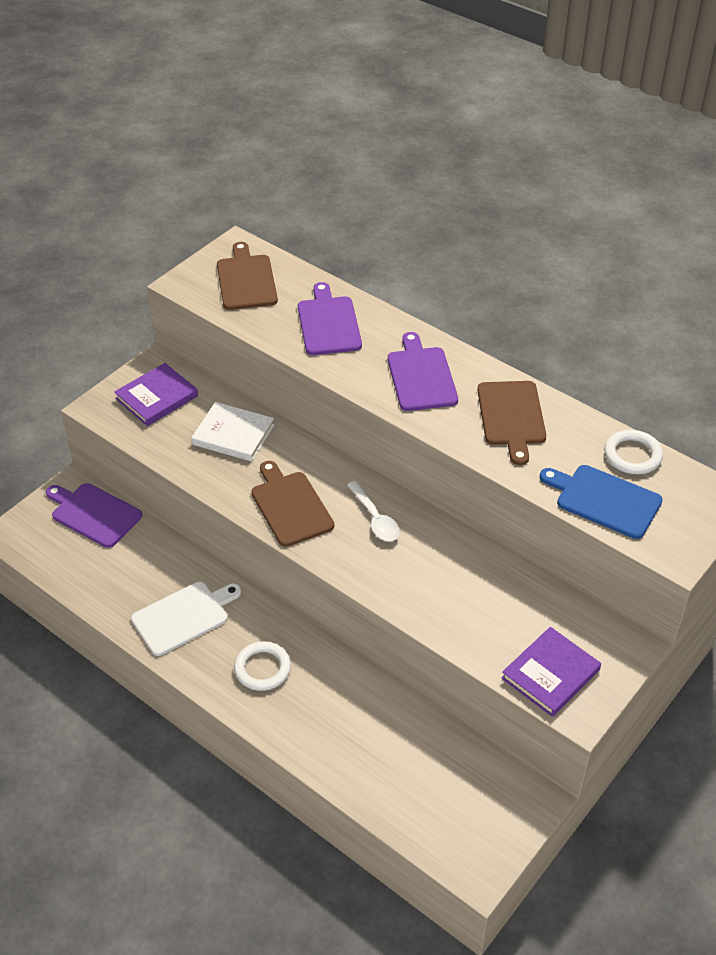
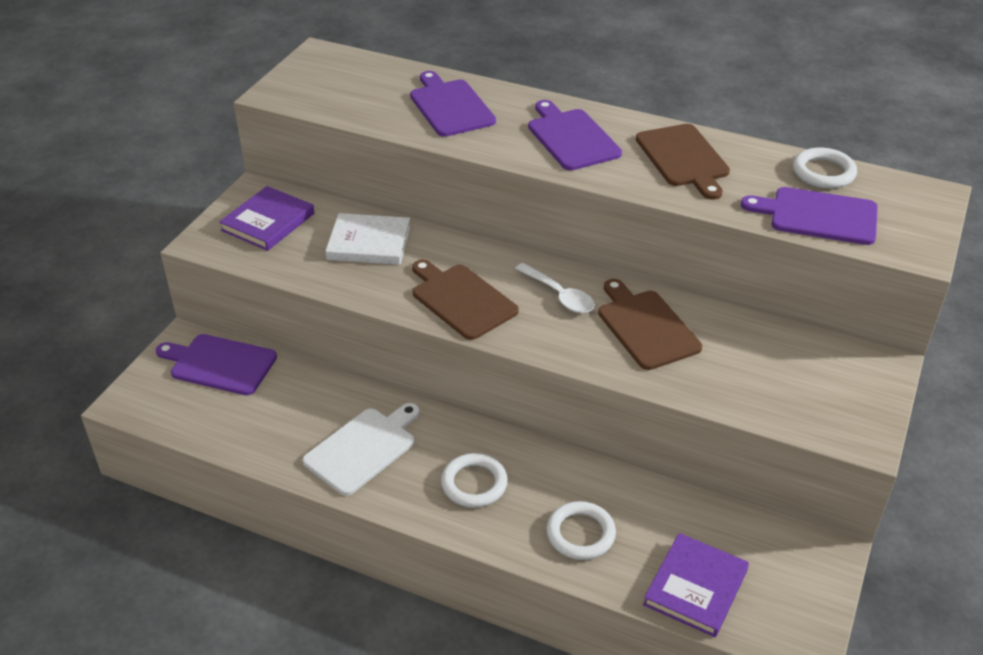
camera: 15 degrees left, 5 degrees down
(246, 280) = (343, 81): brown cutting board -> brown cutting board (646, 327)
(333, 733) = (580, 534): none -> white ring
(550, 674) = (816, 408): purple book -> purple book (695, 587)
(604, 500) = (818, 216): blue cutting board -> purple cutting board

